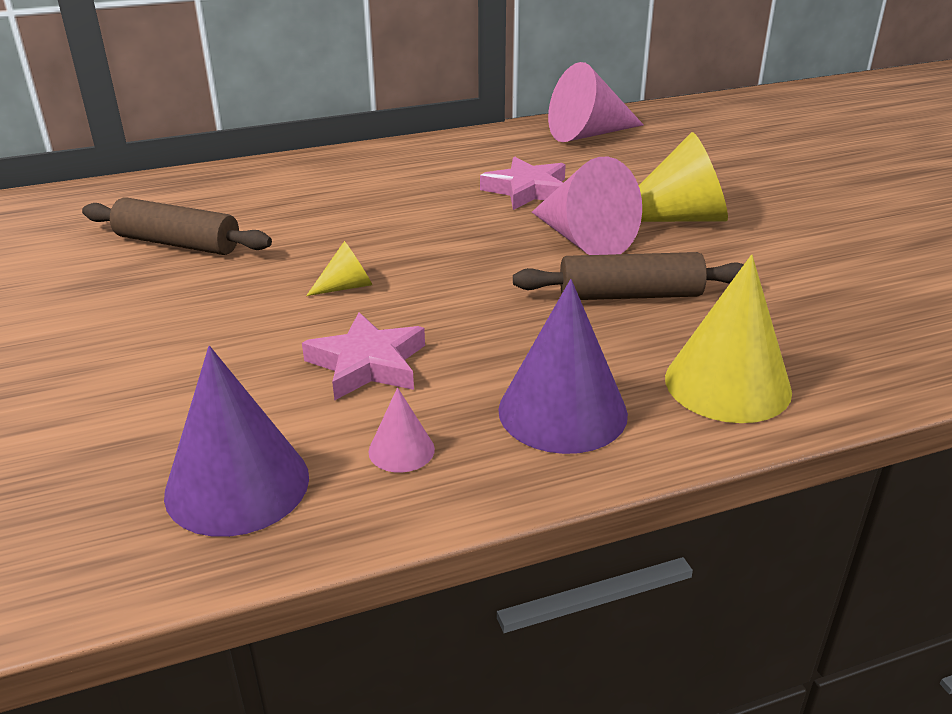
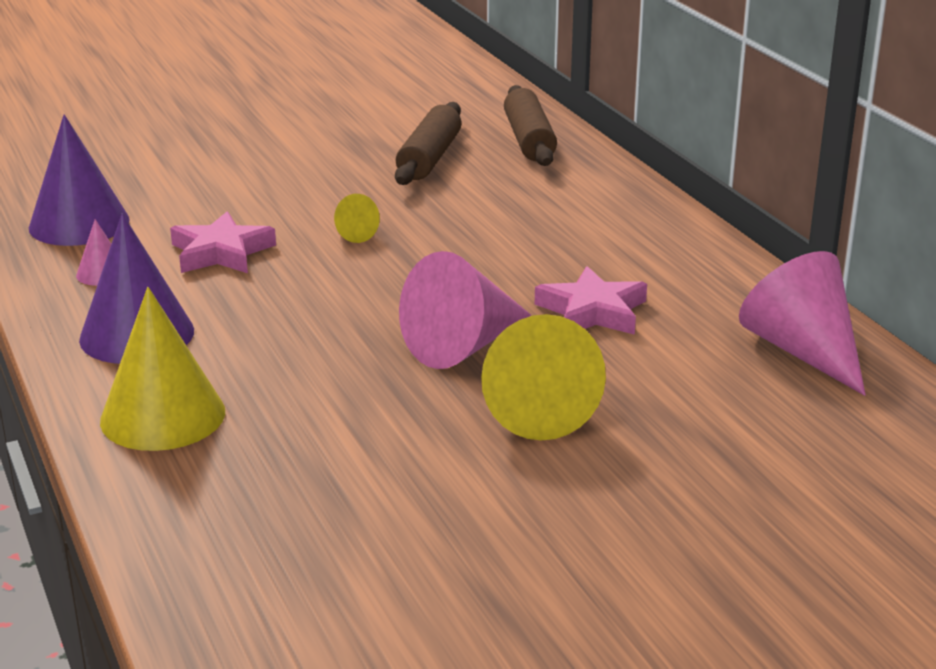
camera: 85 degrees right, 5 degrees down
(630, 295) = (336, 370): brown rolling pin -> brown rolling pin (529, 140)

